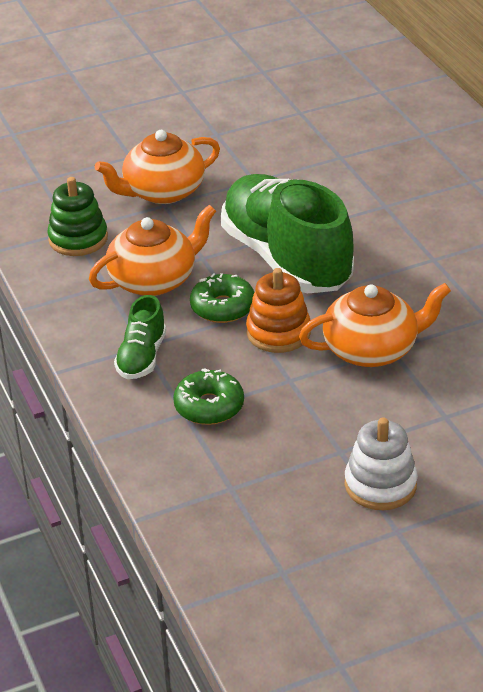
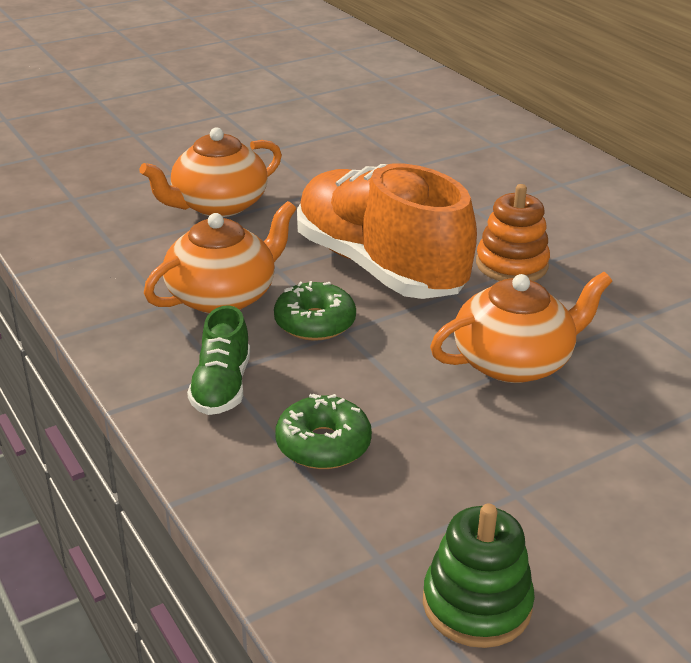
camera: 10 degrees left, 5 degrees down
(78, 239) = (123, 256): green stacking toy -> green stacking toy (476, 604)
(278, 332) = (391, 348): orange stacking toy -> orange stacking toy (511, 265)
(286, 259) = (379, 267): green shoe -> orange shoe
(380, 485) = (586, 537): white stacking toy -> none

